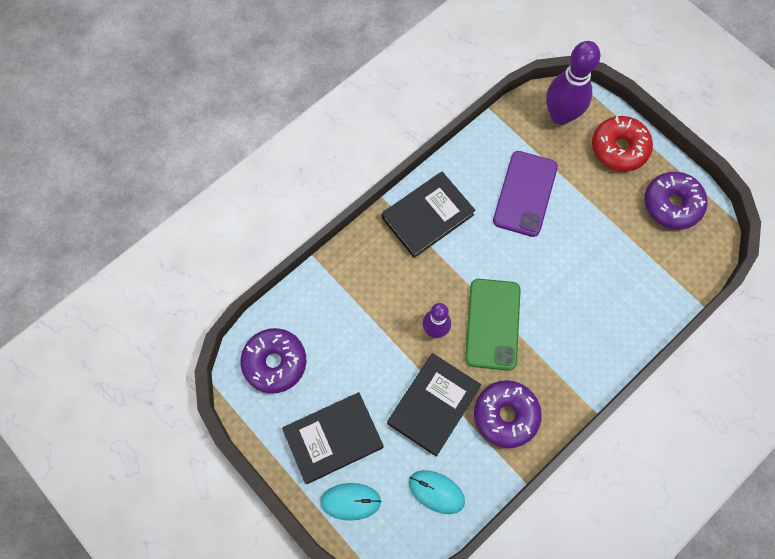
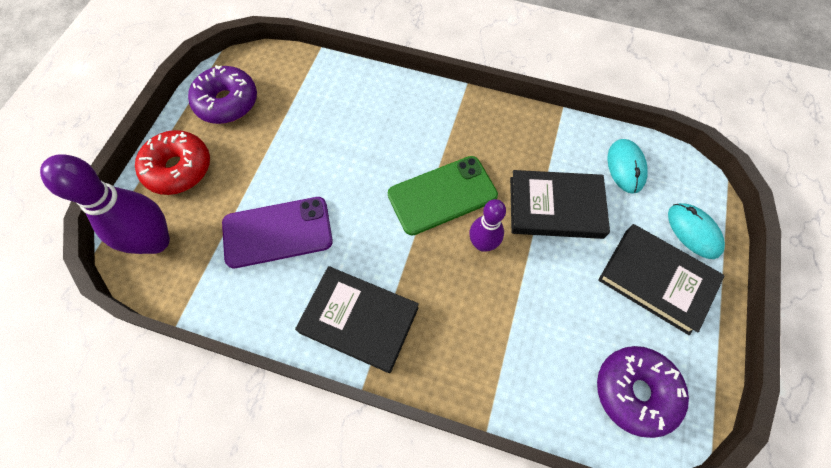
camera: 120 degrees left, 5 degrees down
(505, 415) = (520, 145): purple donut -> none

